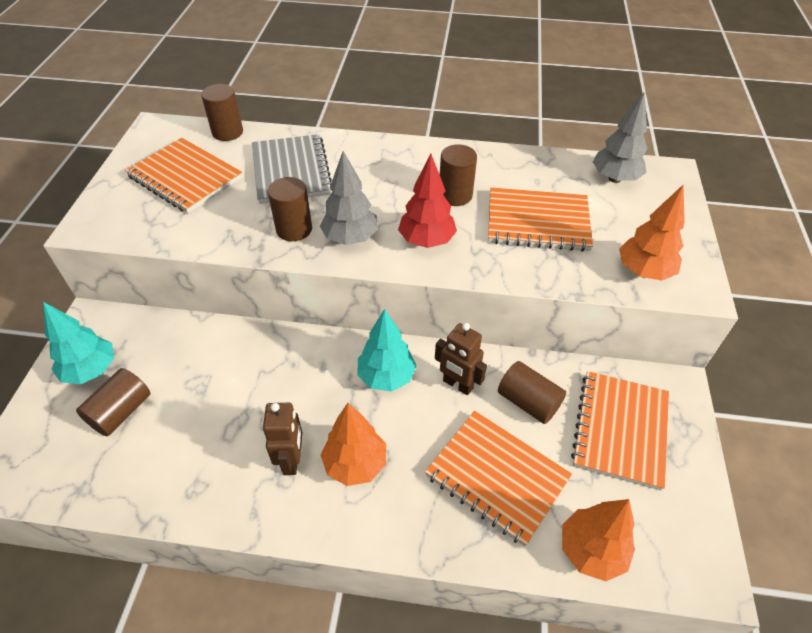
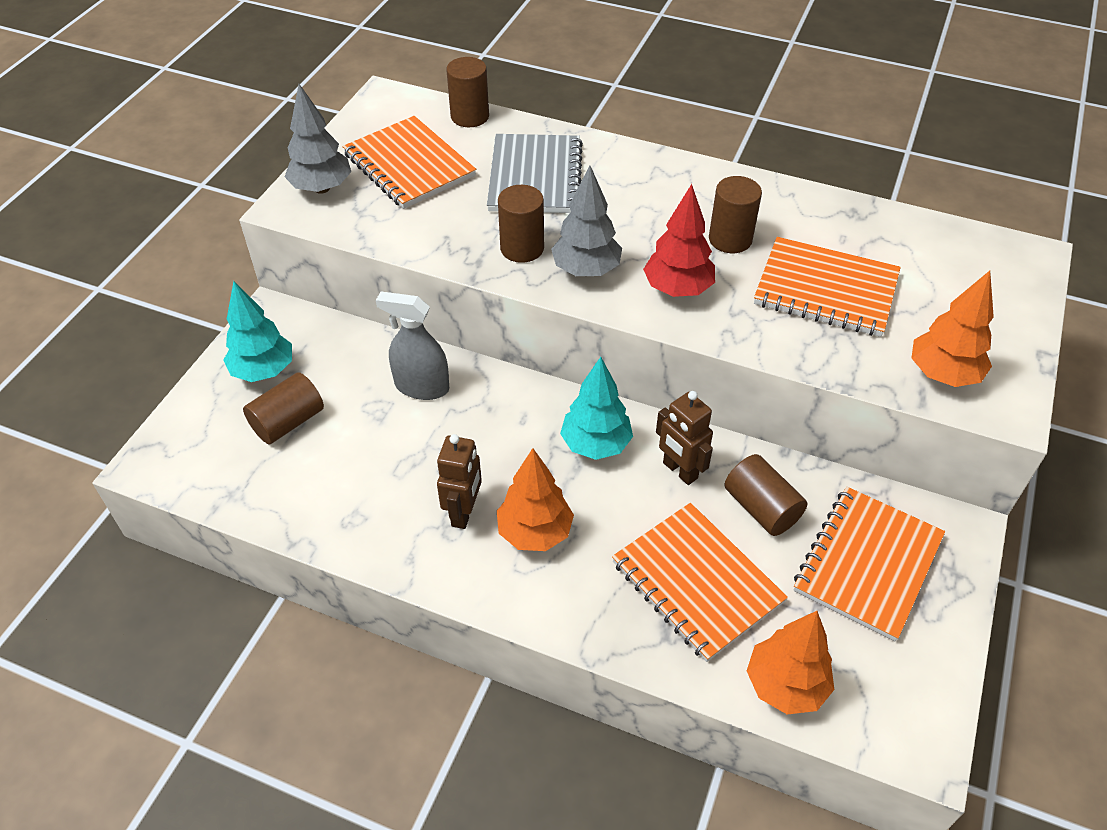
camera: 15 degrees right, 0 degrees up
(232, 357) = (421, 386): none -> grey spray bottle
(615, 178) = (949, 251): grey tree -> grey tree (322, 188)

